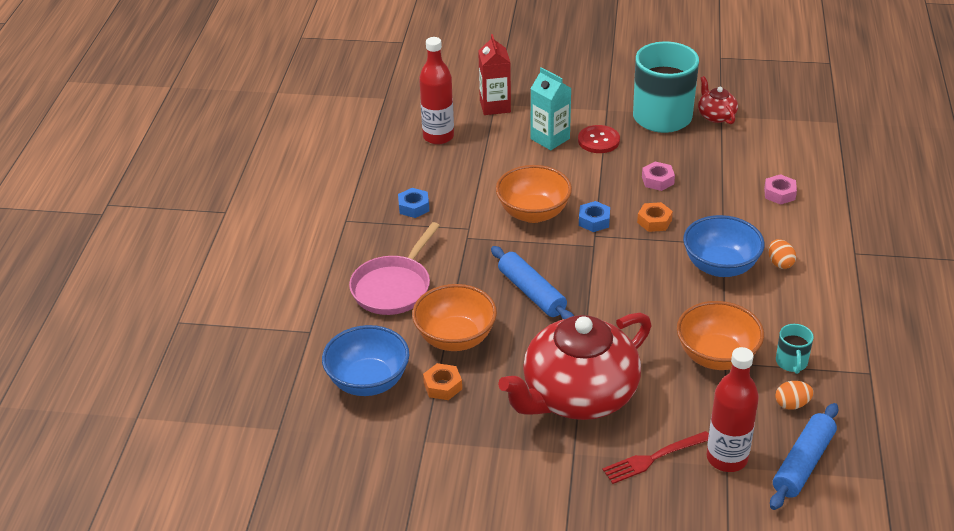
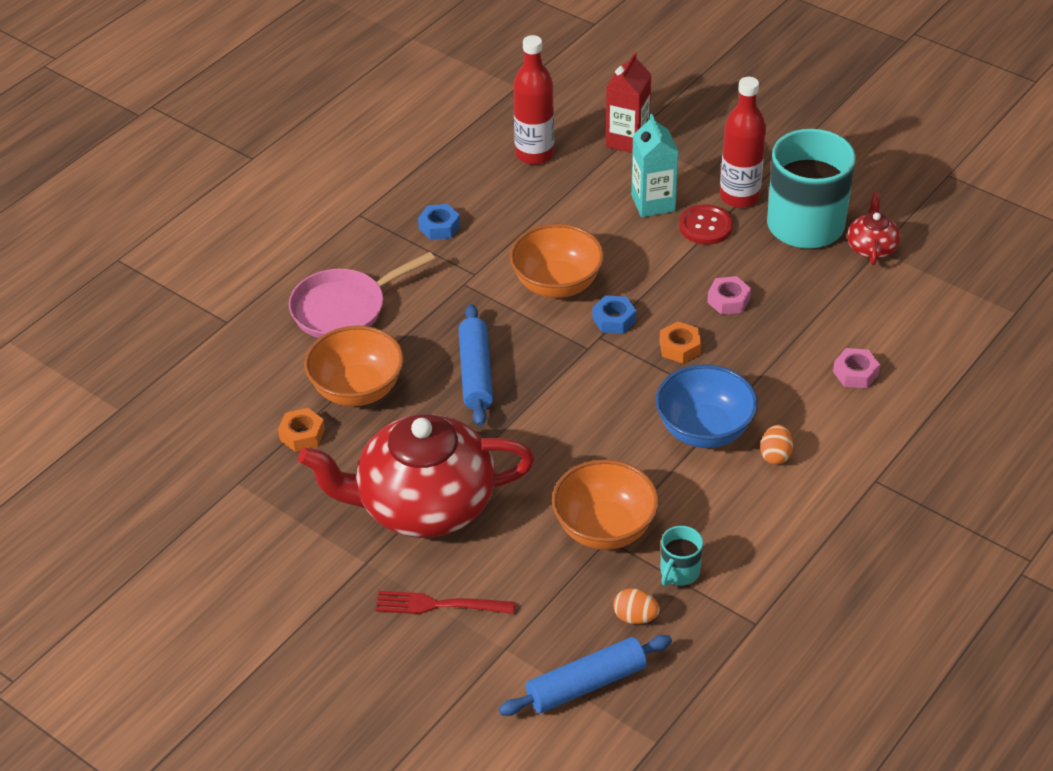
camera: 30 degrees right, 5 degrees up
(368, 381) = (237, 398): blue bowl -> none
(727, 458) = (512, 641): red bottle -> red bottle (739, 197)

